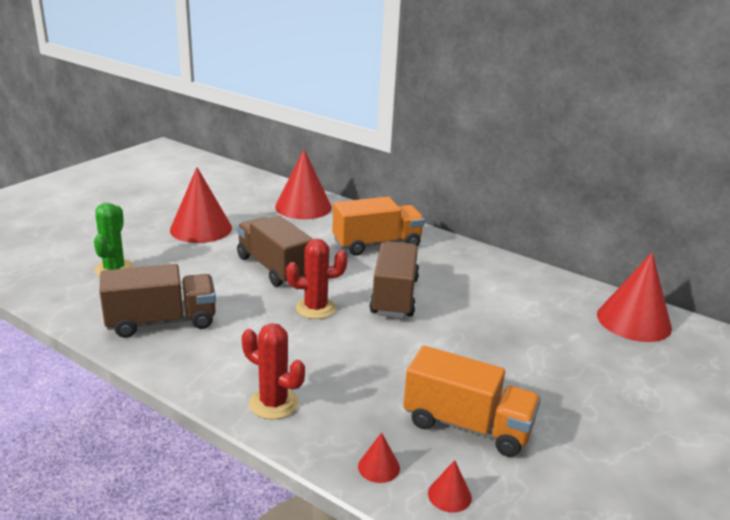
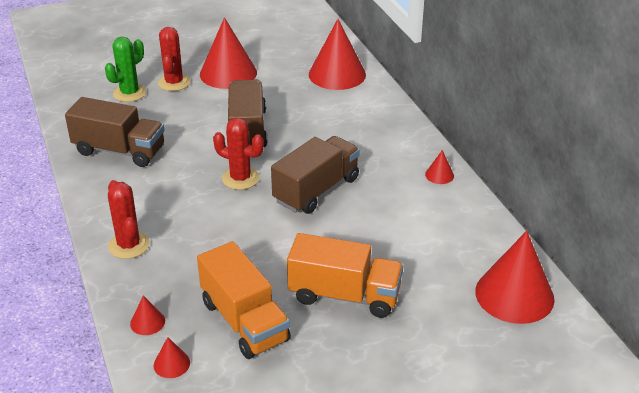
camera: 35 degrees right, 10 degrees up
(153, 249) = (174, 83): none -> red cactus
(377, 244) = (360, 133): orange truck -> orange truck (344, 295)
(475, 256) = (439, 175): none -> red cone

